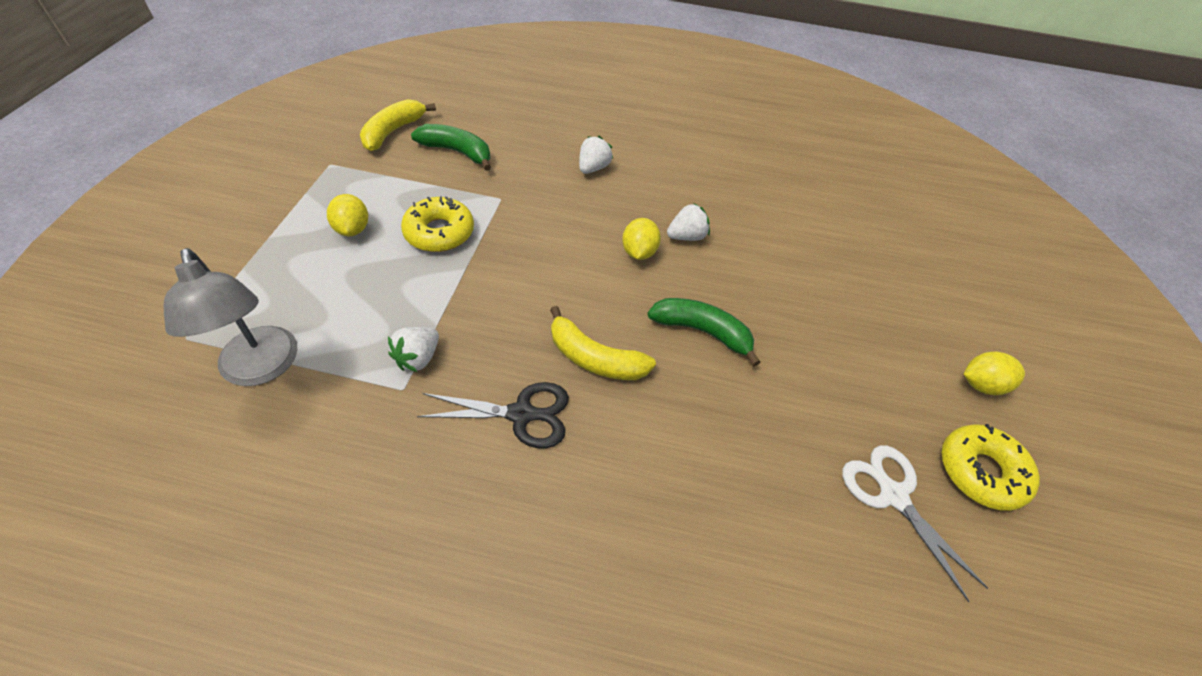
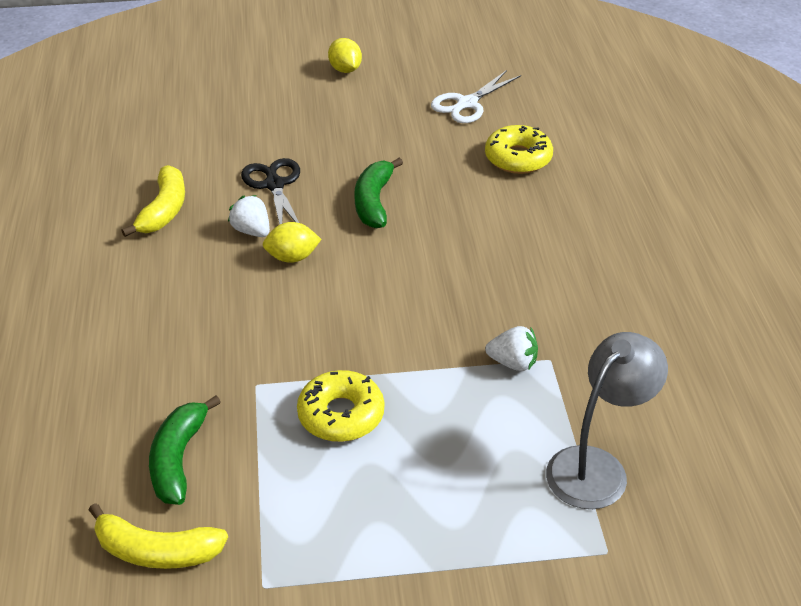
camera: 105 degrees left, 10 degrees down
(353, 229) = (376, 494): yellow lemon -> none
(521, 414) = (524, 281): black scissors -> black scissors (274, 185)
(593, 168) = (161, 323): white strawberry -> none
(595, 358) = (442, 255): yellow banana -> yellow banana (164, 210)
(981, 472) = (423, 71): yellow donut -> yellow donut (518, 158)

